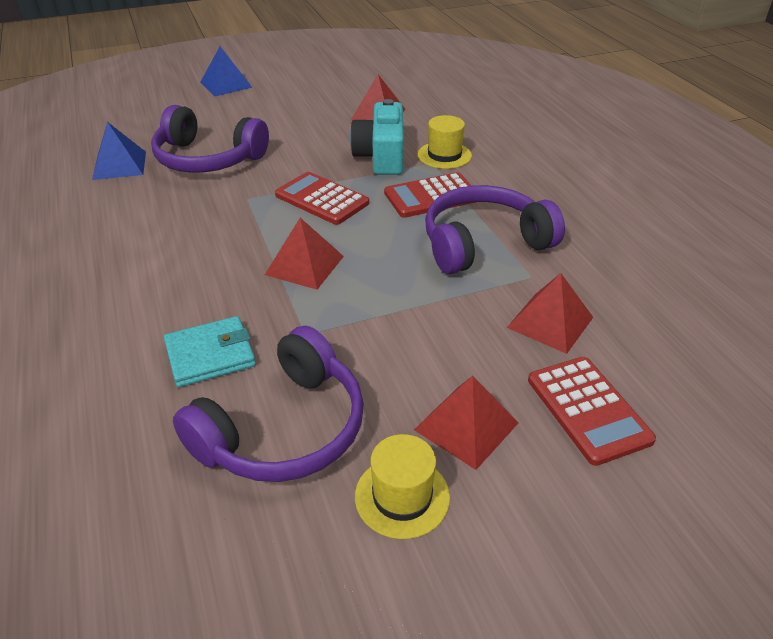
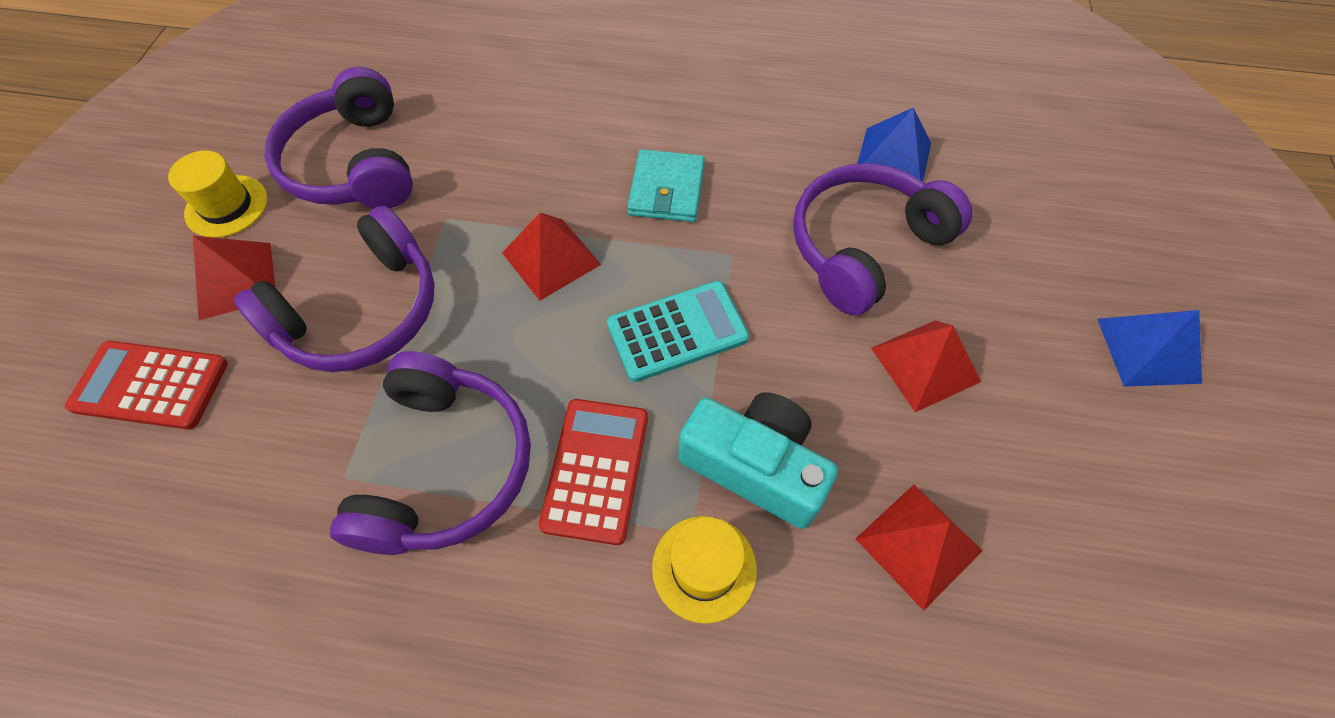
camera: 120 degrees right, 20 degrees up
(210, 355) = (478, 146): turquoise wallet -> turquoise wallet (666, 190)
(322, 199) = (677, 331): red calculator -> turquoise calculator
(425, 332) = (361, 312): none -> purple headphones
(550, 322) = (266, 439): red pyramid -> red pyramid (925, 364)

